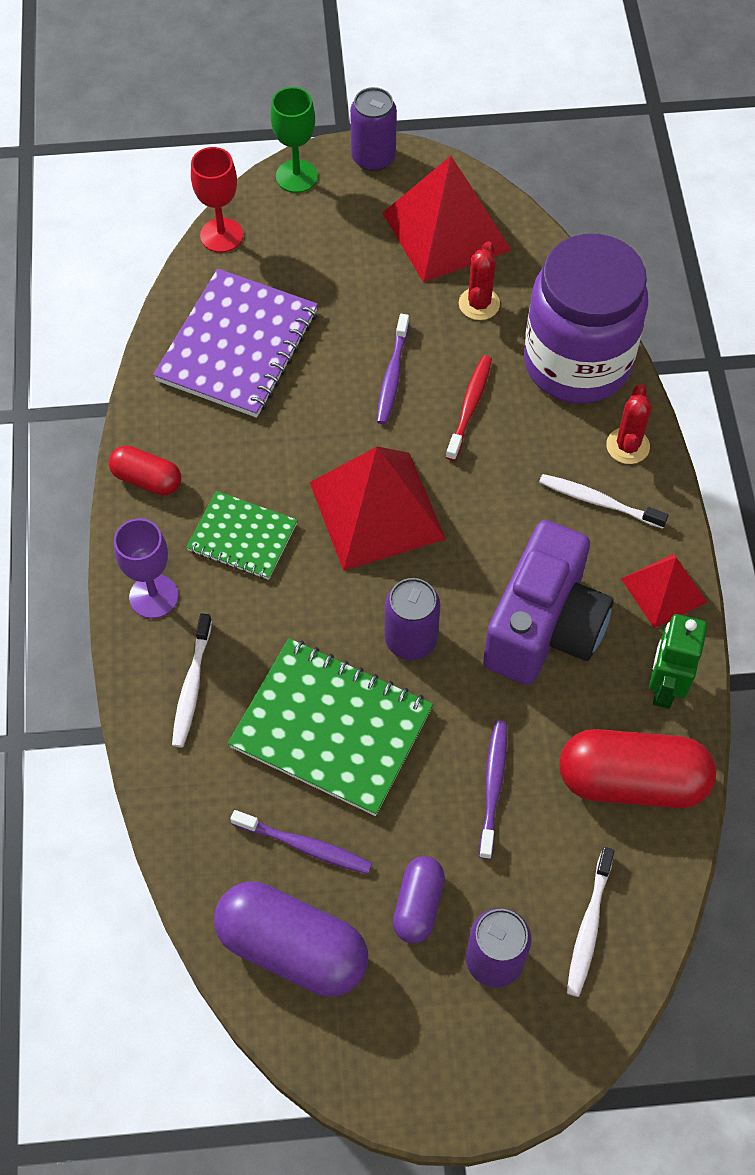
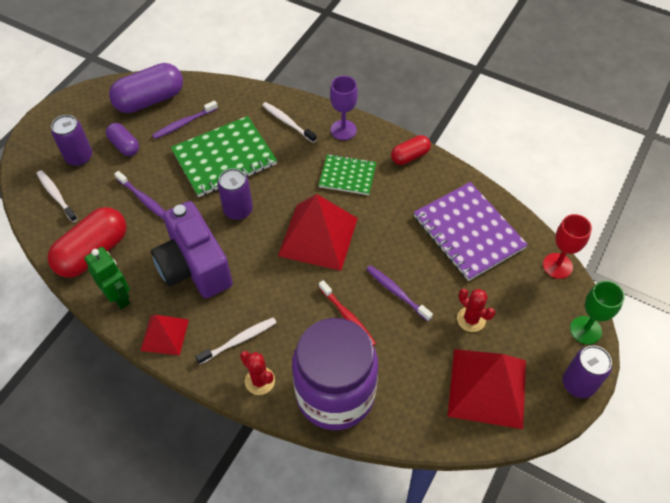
camera: 125 degrees right, 5 degrees down
(242, 537) = (347, 176): green notebook -> green notebook turned 45 degrees clockwise
(479, 304) = (417, 369): red cactus -> red cactus (471, 319)

